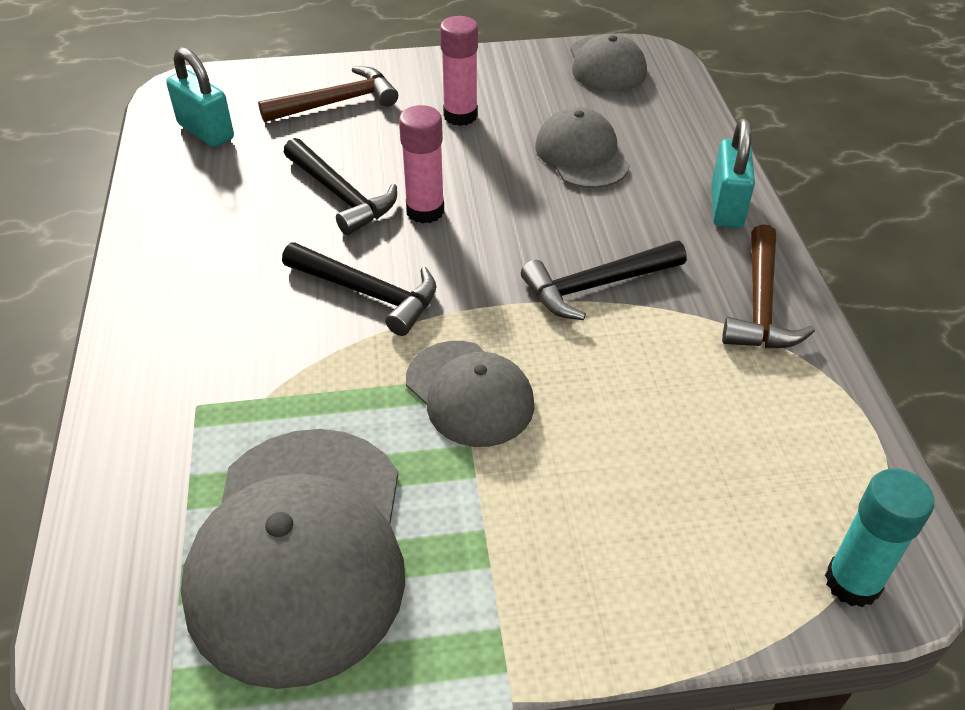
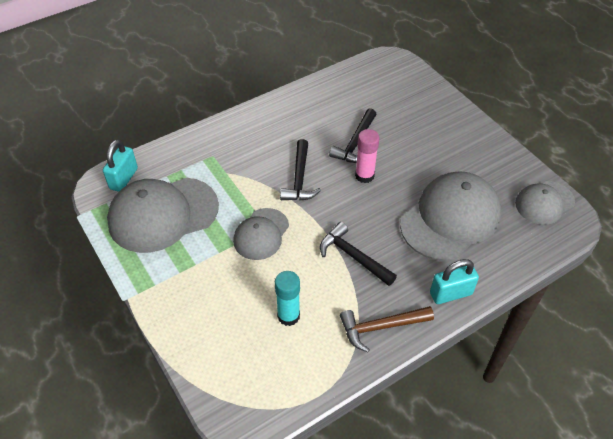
camera: 65 degrees right, 5 degrees up
(206, 131) = (367, 81): turquoise padlock -> turquoise padlock (124, 178)
(337, 102) = (421, 112): brown hammer -> none
(460, 116) = (446, 160): pink glue stick -> none
(581, 155) = (450, 219): grey cap -> grey cap, size x1.75
(852, 582) = (224, 400): turquoise glue stick -> turquoise glue stick (288, 316)

